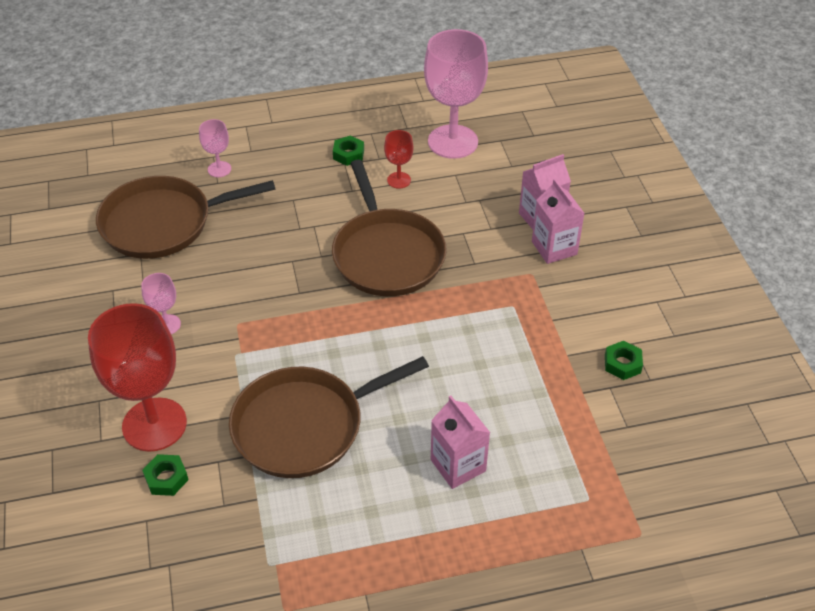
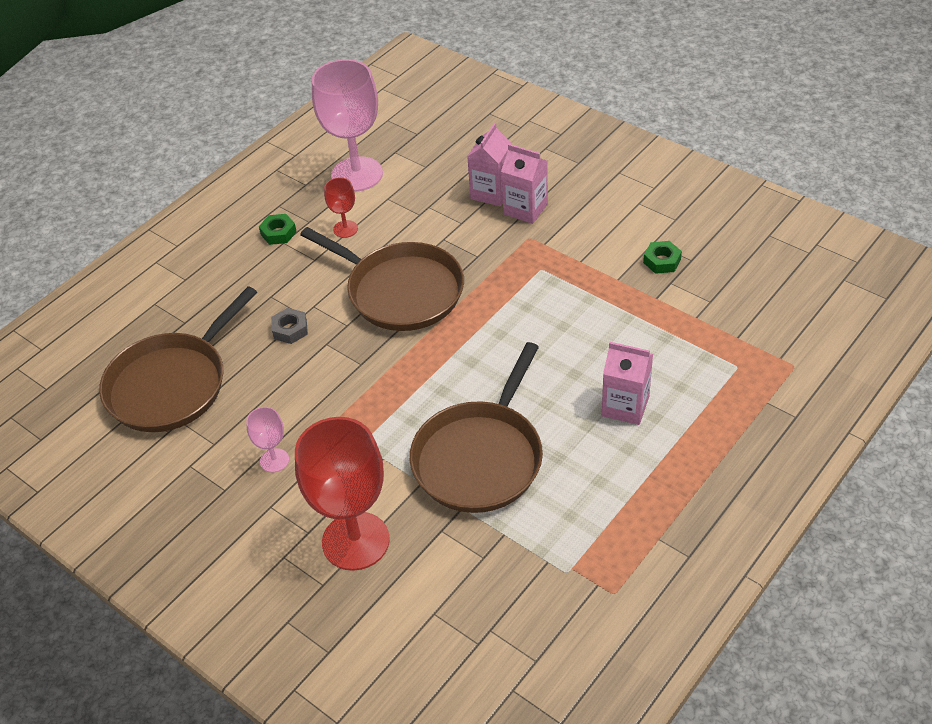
camera: 35 degrees left, 0 degrees up
(166, 478) = (414, 572): green nut -> none
(219, 169) = (173, 310): pink goblet -> none
(279, 233) = (290, 329): none -> grey nut

